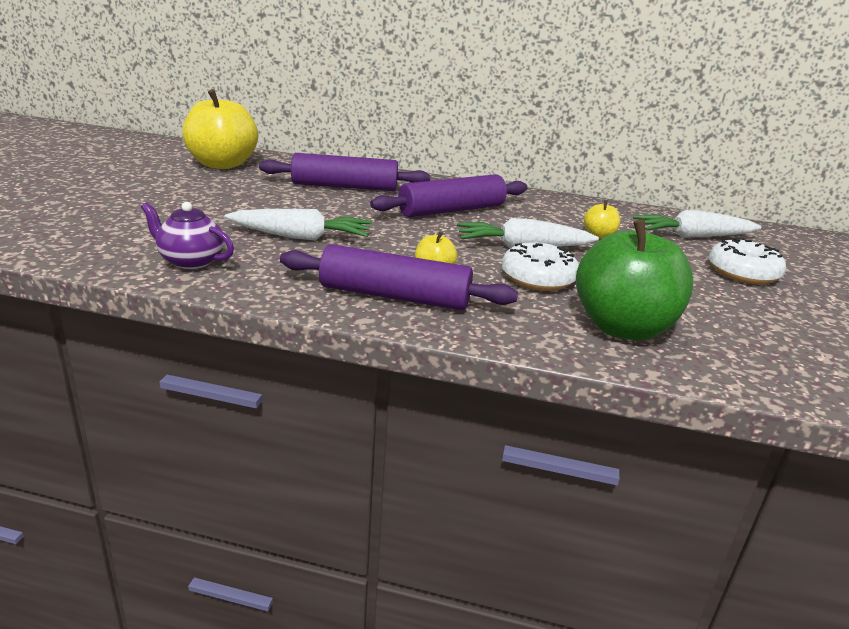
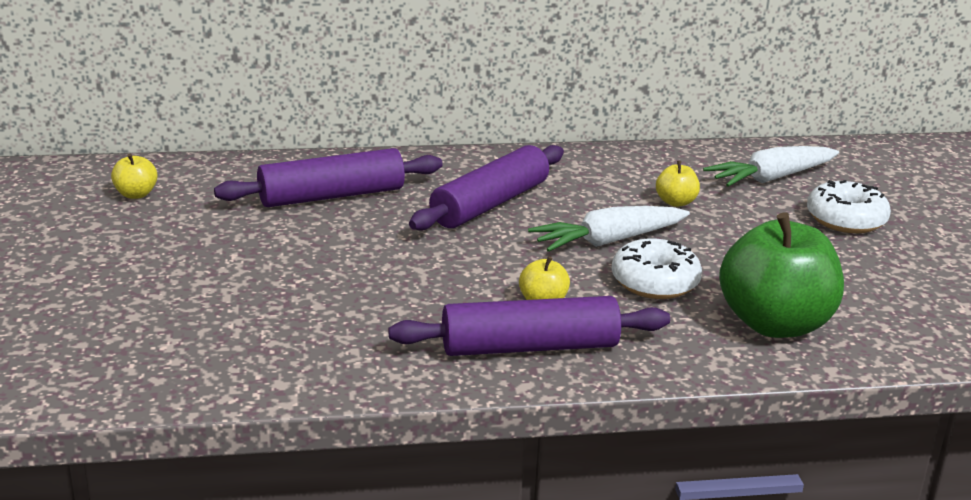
camera: 20 degrees left, 0 degrees up
(190, 261) = (264, 361): purple teapot -> none
(222, 164) = (136, 194): yellow apple -> yellow apple, size x0.43
(301, 237) = (355, 291): white carrot -> none

